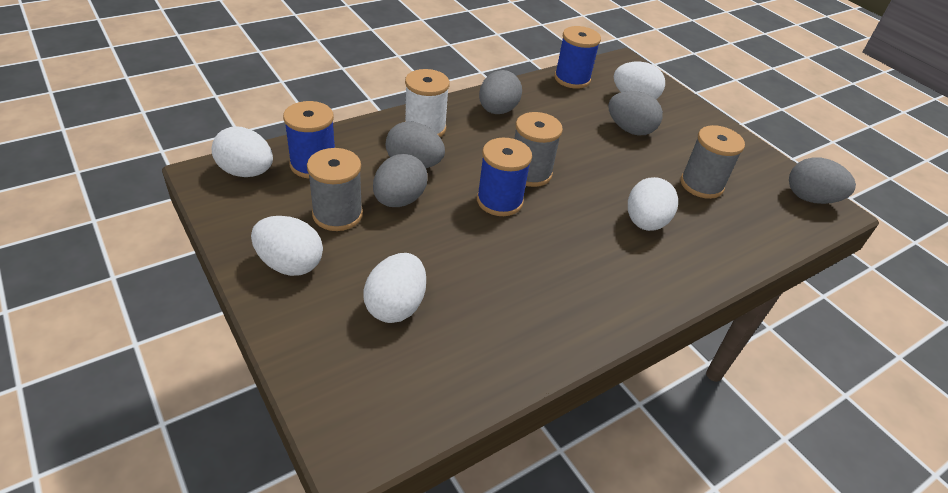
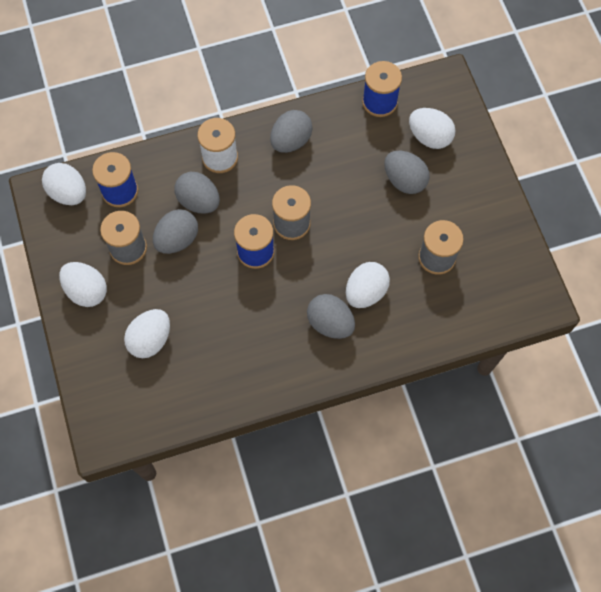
camera: 20 degrees right, 25 degrees up
(810, 198) = (529, 287): grey egg -> grey egg (330, 323)

